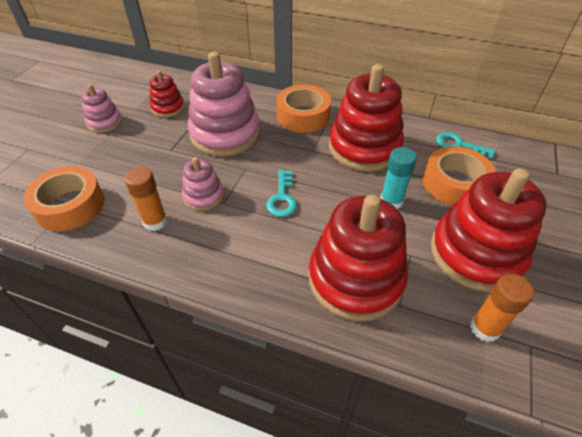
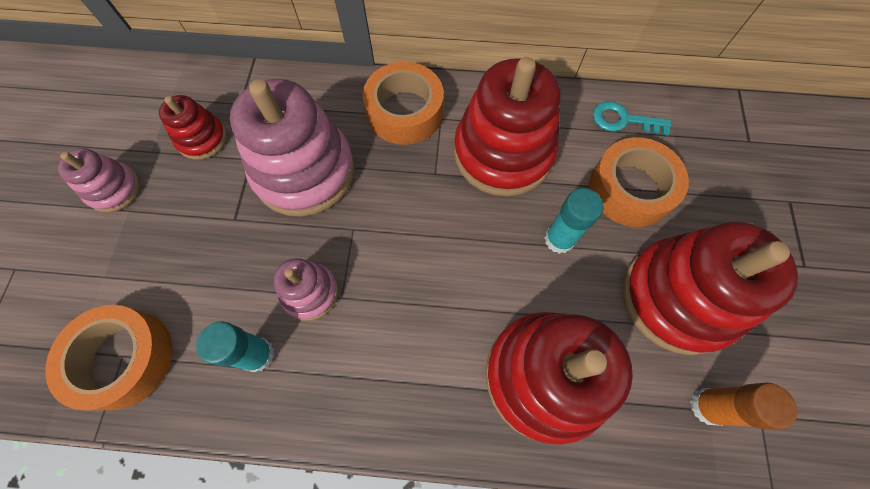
camera: 15 degrees left, 20 degrees up
(155, 222) = (258, 355): orange glue stick -> turquoise glue stick
(282, 198) = (418, 268): turquoise key -> none

